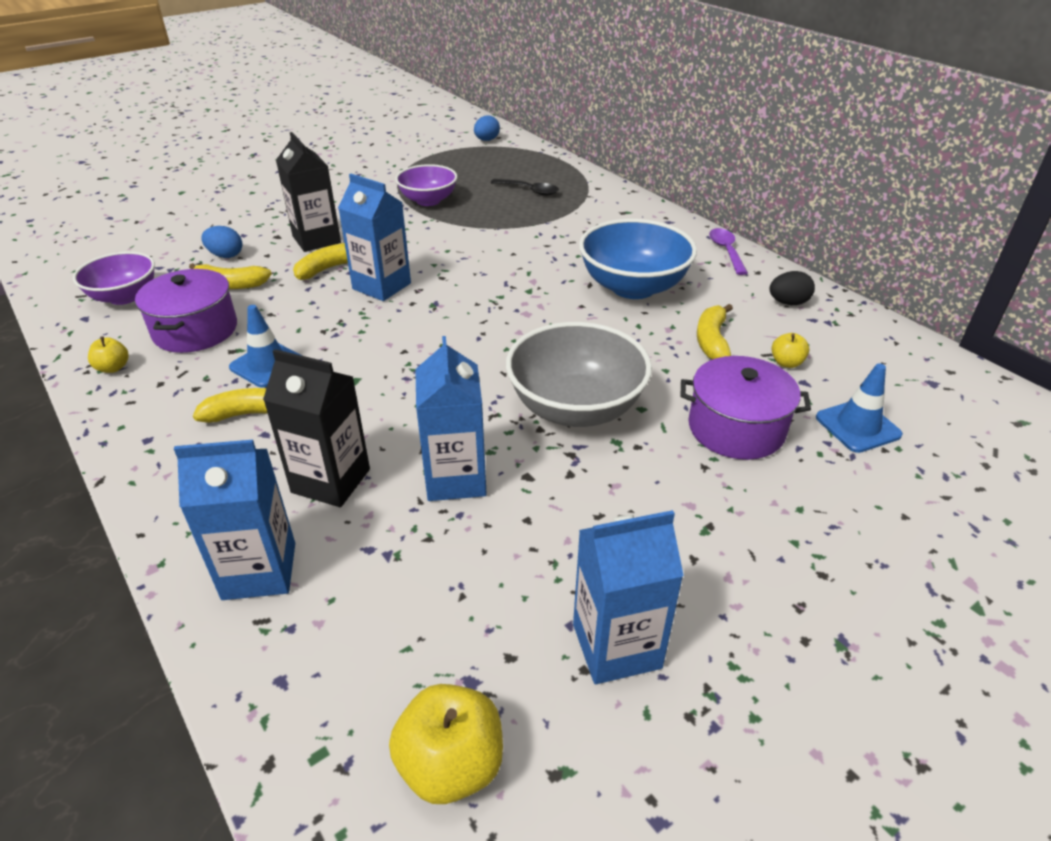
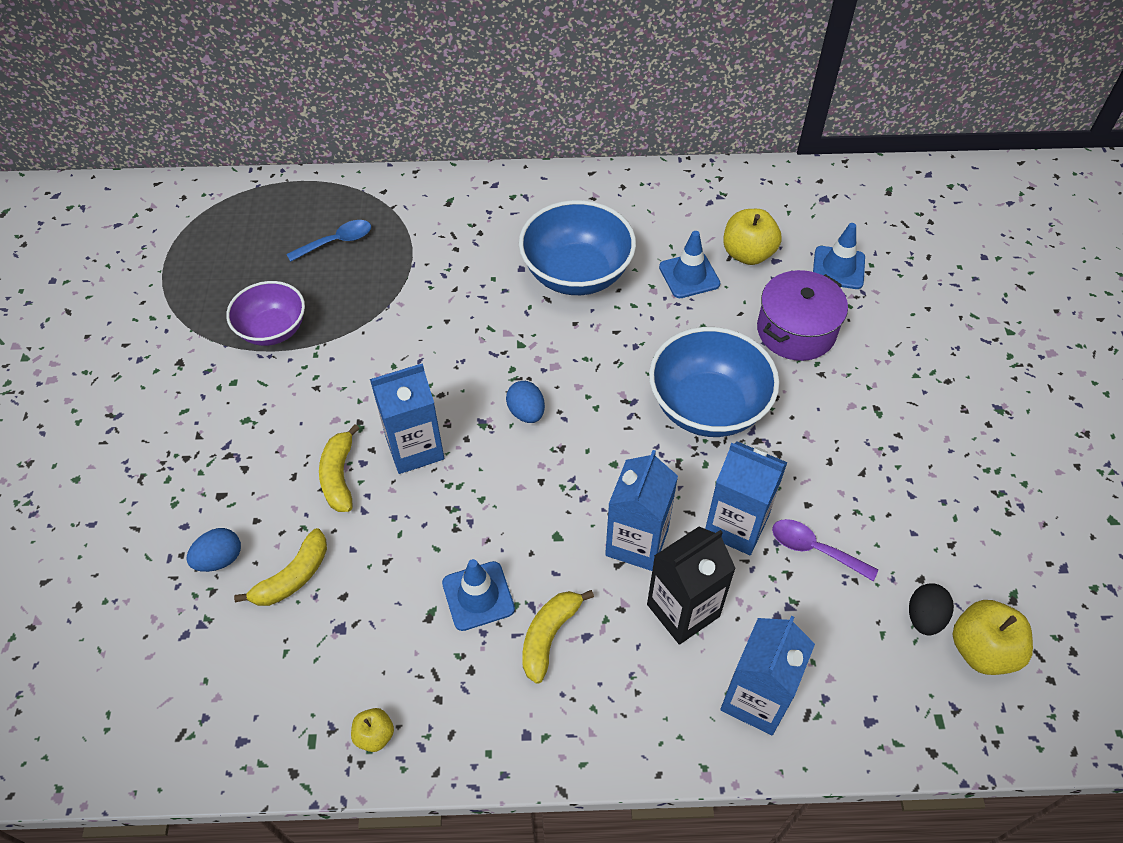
camera: 55 degrees left, 15 degrees up
(124, 296) = (226, 688): purple bowl -> none
(195, 330) = (361, 638): purple pot -> none
(316, 239) = (265, 462): black carton -> none
(486, 140) = (179, 210): blue egg -> blue egg (526, 412)
(530, 191) = (337, 242): black spoon -> blue spoon
(575, 408) = (707, 407): grey bowl -> blue bowl
(616, 646) = (943, 518): blue carton -> blue carton (637, 542)
(712, 341) = (689, 275): yellow banana -> blue traffic cone
(726, 251) = (576, 183): purple spoon -> purple spoon (814, 549)
(786, 363) = (747, 254): yellow apple -> yellow apple, size x1.83
(788, 303) = (678, 200): black egg -> black egg (924, 617)

